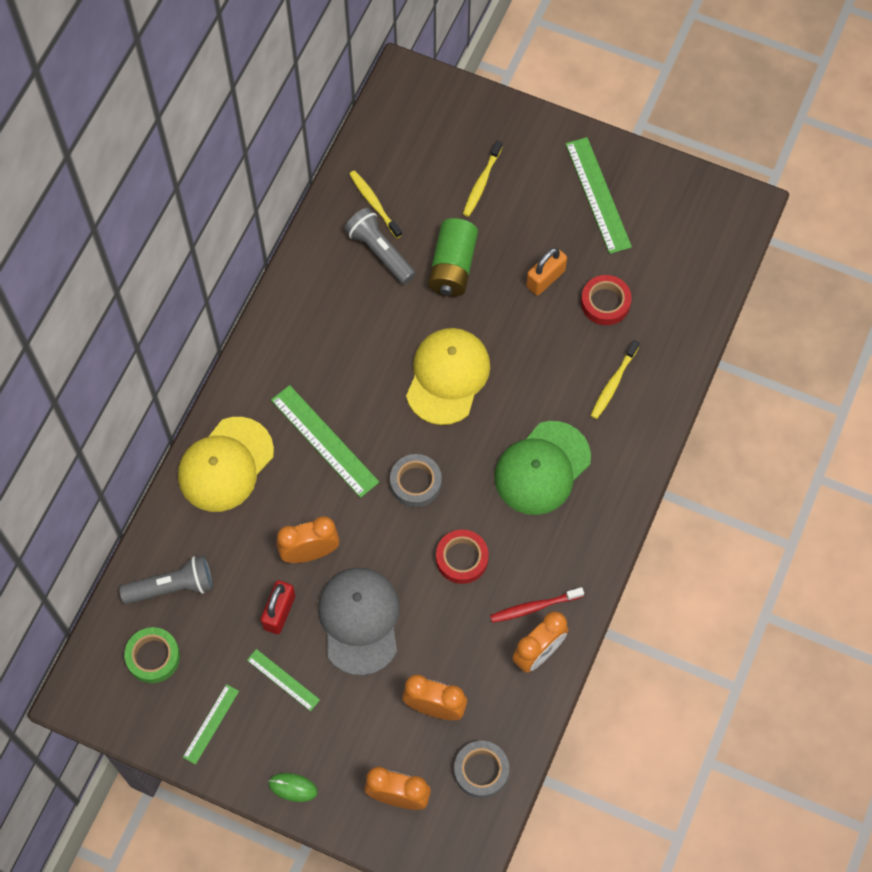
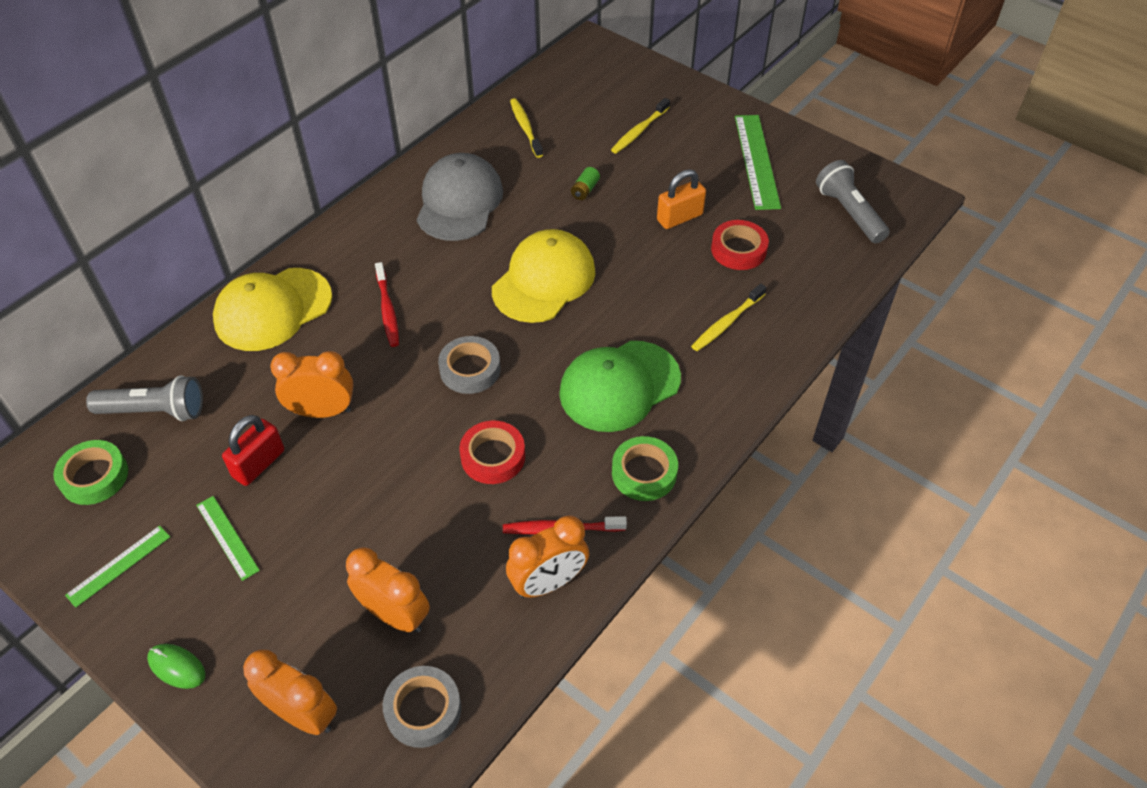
camera: 15 degrees right, 15 degrees down
(324, 441) = (387, 310): green ruler -> red toothbrush
(359, 621) = (346, 494): grey cap -> grey cap (459, 202)
(379, 252) = (515, 165): grey flashlight -> grey flashlight (848, 213)
(452, 267) = (585, 190): green battery -> green battery, size x0.43
(583, 543) = (644, 473): none -> green tape

